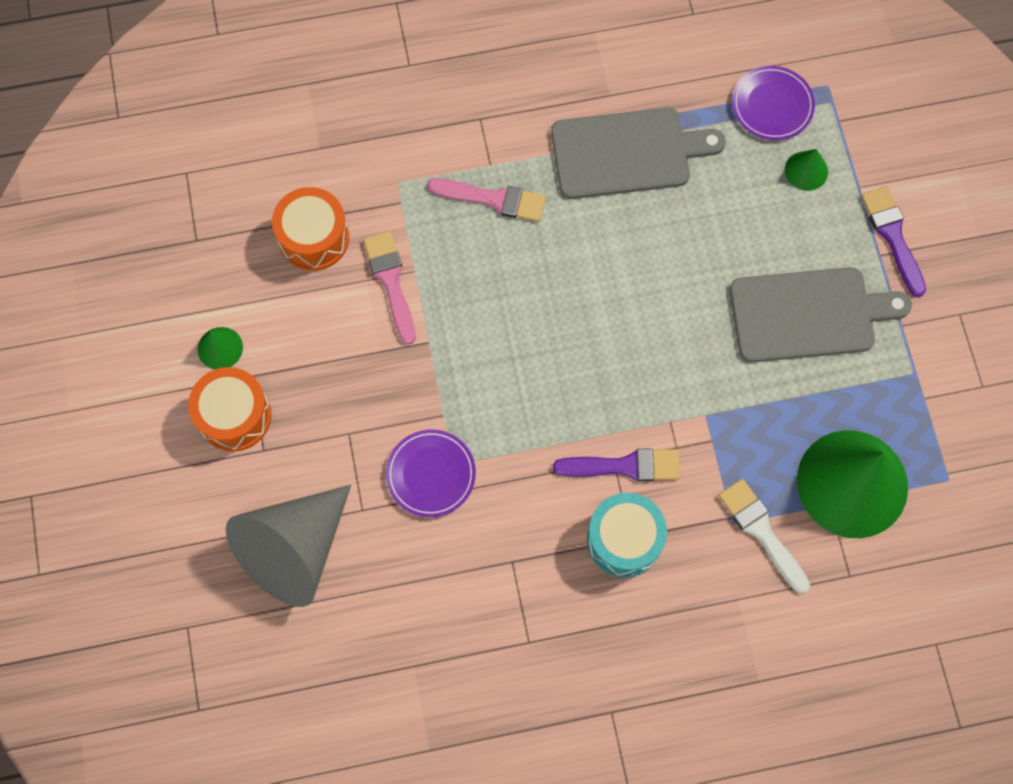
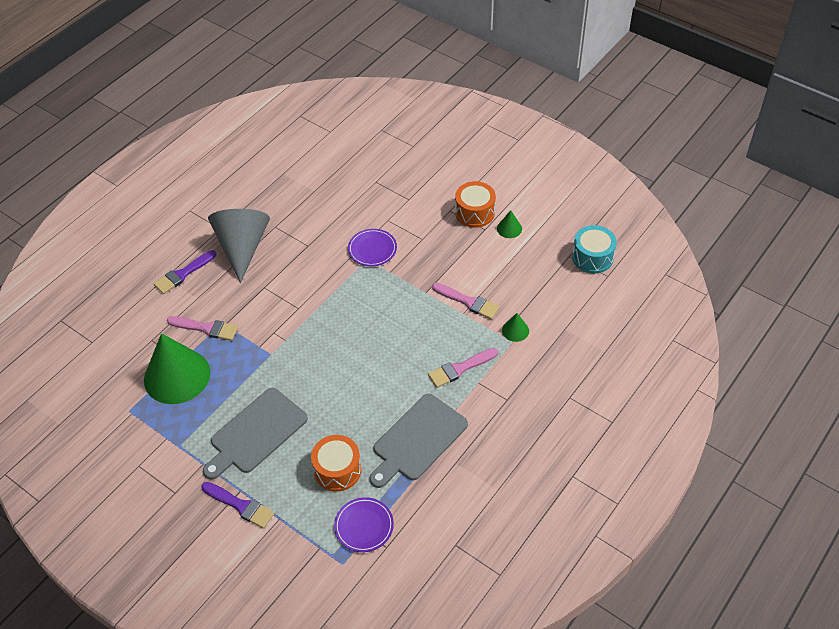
camera: 140 degrees right, 20 degrees down
(295, 550) = (399, 191): grey cone -> grey cone (242, 247)
(314, 238) = (521, 293): orange drum -> orange drum (337, 470)
(624, 466) = (291, 309): purple brush -> purple brush (183, 274)
(624, 540) = (266, 284): turquoise drum -> turquoise drum (592, 257)
(761, 531) = (206, 328): white brush -> pink brush
(806, 170) = (315, 504): green cone -> green cone (515, 330)

